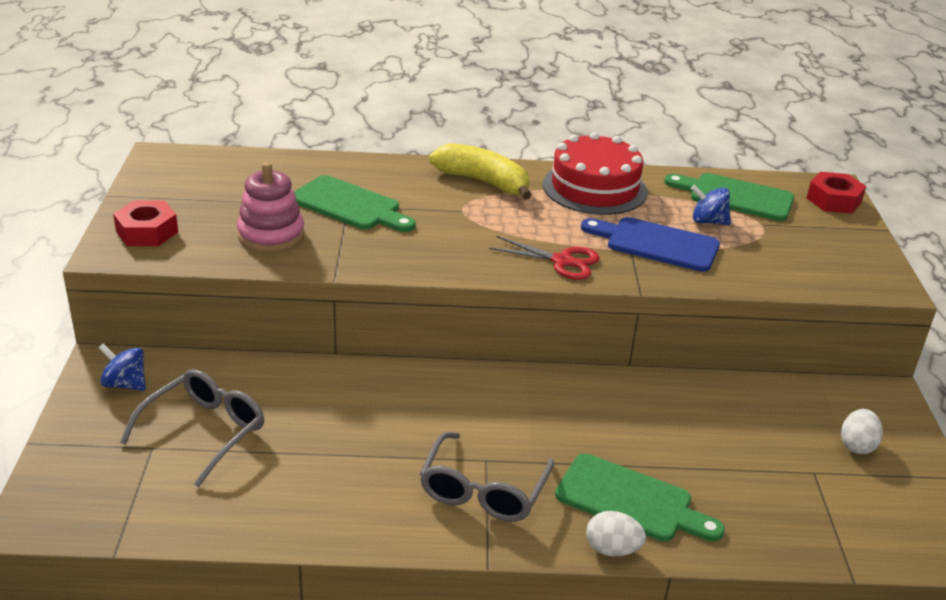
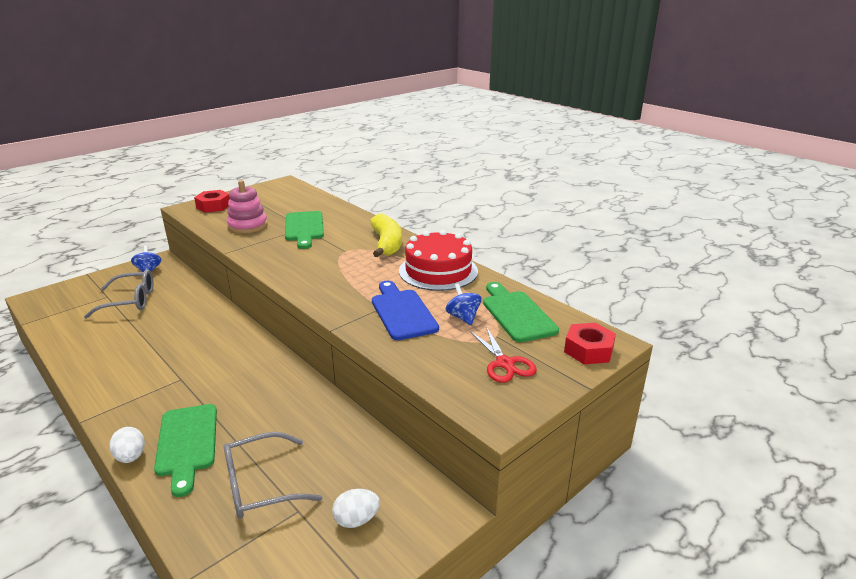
camera: 50 degrees right, 5 degrees down
(483, 490) = (150, 390): grey glasses -> grey glasses (260, 485)
(562, 261) = (333, 294): red scissors -> red scissors (505, 363)

